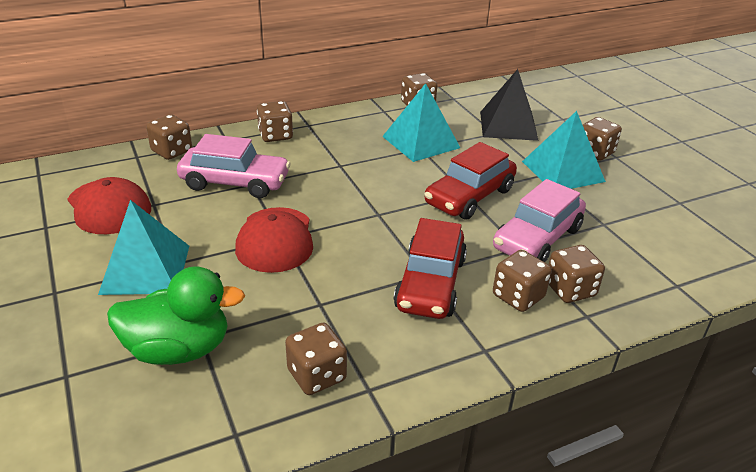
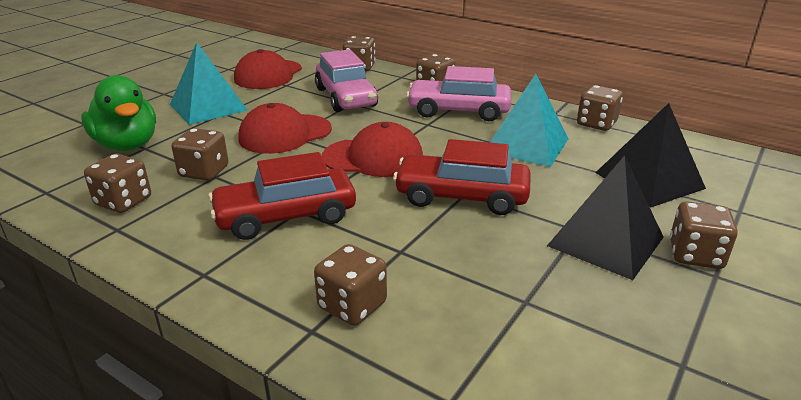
camera: 60 degrees right, 5 degrees down
(372, 210) = (373, 157): none -> red cap
(518, 296) = (308, 272): brown dice -> brown dice (204, 172)
(537, 238) = (431, 258): pink car -> pink car (458, 111)
(563, 171) = (605, 241): turquoise pyramid -> black pyramid

